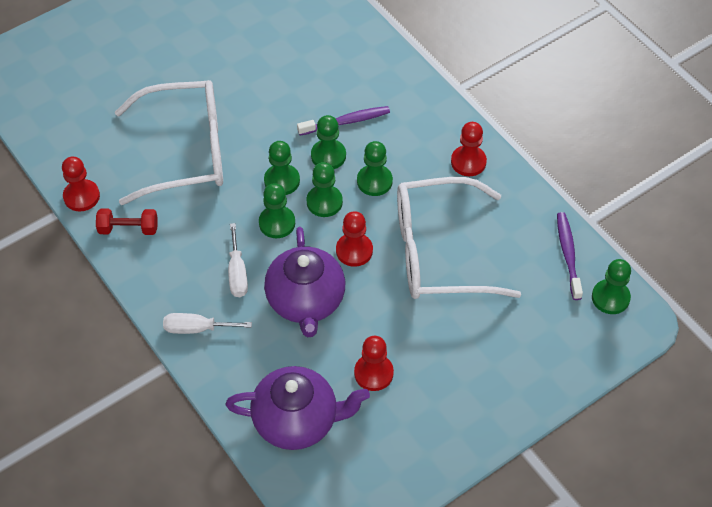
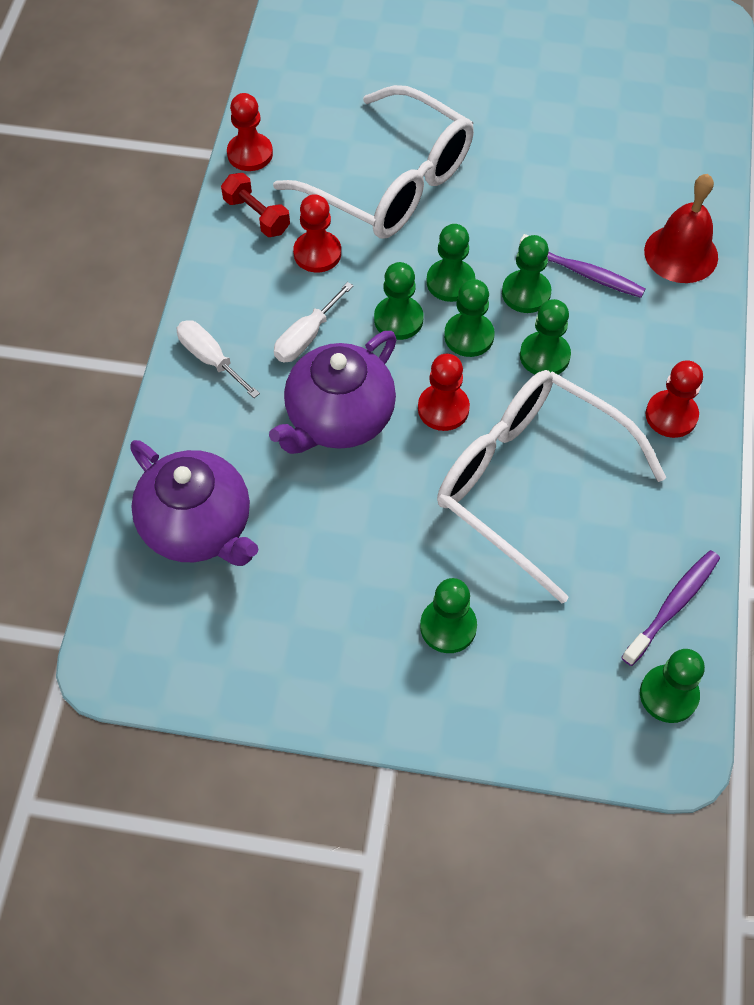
camera: 45 degrees right, 5 degrees up
(373, 373) = (322, 547): red pawn -> red pawn (317, 253)
(383, 74) = (681, 253): none -> red bell
(479, 356) = (448, 626): none -> green pawn

